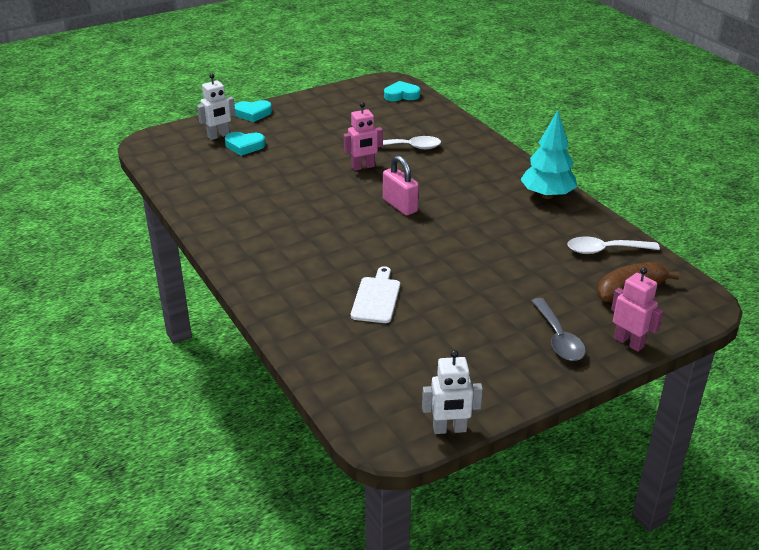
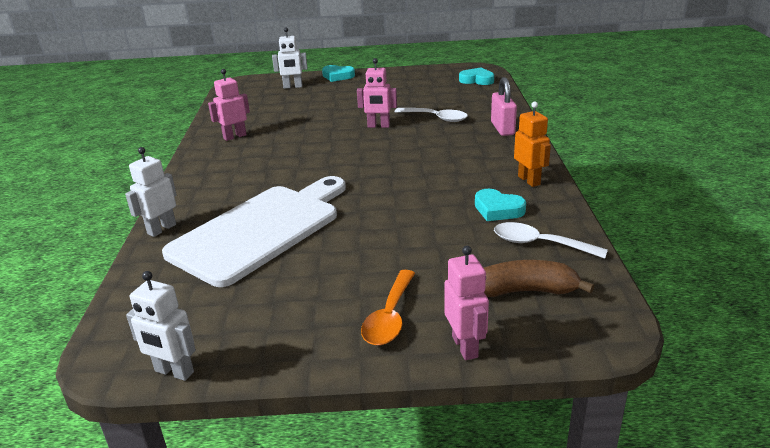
camera: 30 degrees right, 5 degrees down
(229, 209) = (234, 136): none -> pink robot
(244, 146) = (303, 96): turquoise heart -> turquoise heart (498, 209)
(283, 322) = (161, 229): none -> white robot
(376, 298) = (261, 230): white cutting board -> white cutting board, size x2.24
(400, 205) = (374, 161): pink padlock -> pink padlock (502, 128)
(547, 195) = (529, 180): turquoise tree -> orange robot
(558, 338) = (390, 317): grey spoon -> orange spoon

